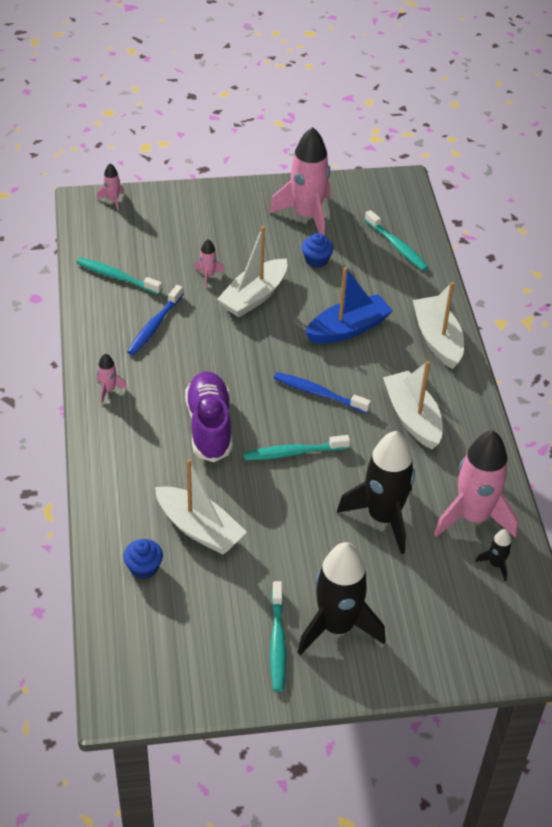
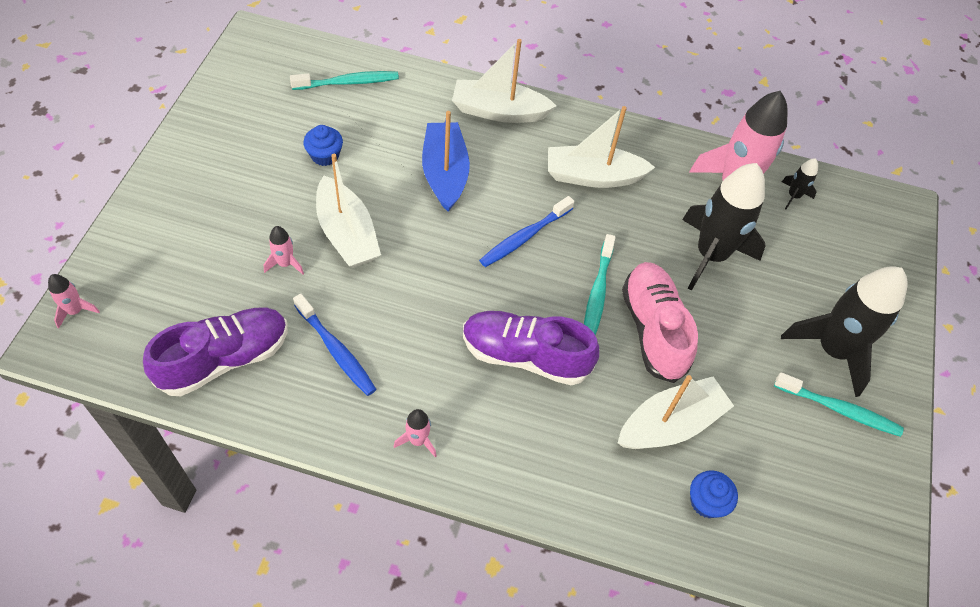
camera: 70 degrees left, 10 degrees up
(117, 277) = (225, 359): turquoise toothbrush -> purple shoe
(281, 497) = (653, 329): none -> pink shoe
(307, 216) = (248, 134): pink rocket -> none

